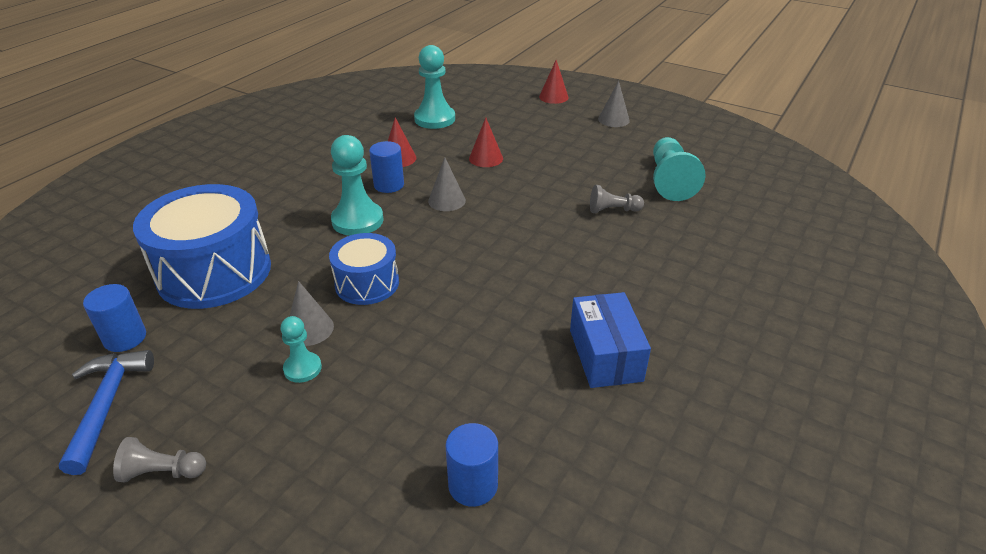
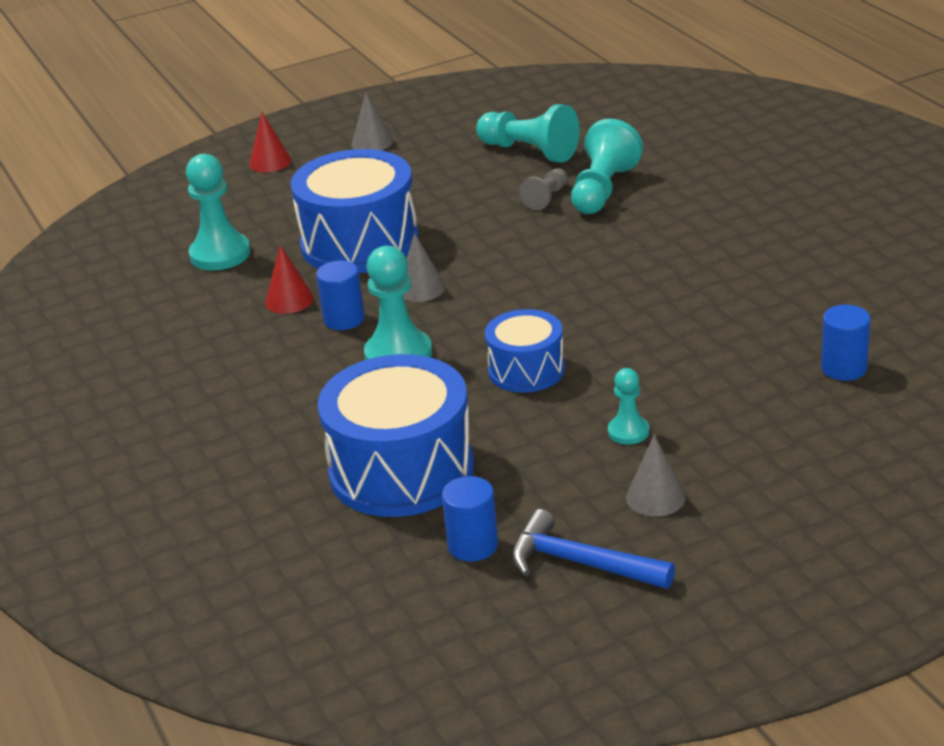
camera: 55 degrees left, 5 degrees down
(162, 472) = (706, 532): grey pawn -> none
(309, 329) = (569, 418): grey cone -> grey cone (655, 497)
(486, 158) = (359, 243): red cone -> blue drum
(605, 355) = (750, 266): blue box -> none
(651, 232) = (603, 190): none -> turquoise pawn

